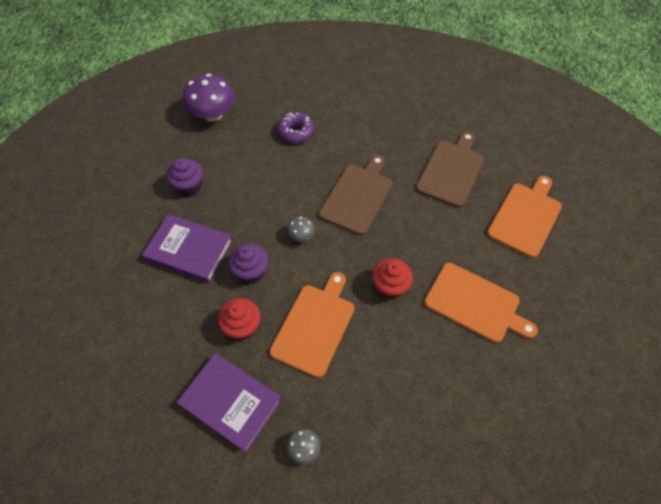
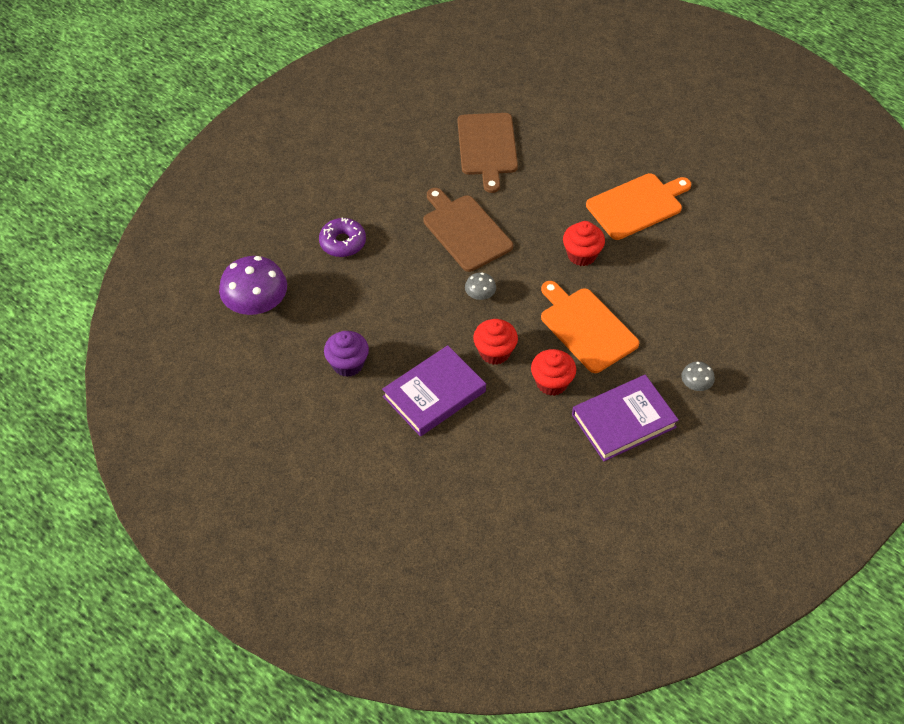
camera: 60 degrees left, 5 degrees down
(251, 271) = (494, 352): purple cupcake -> red cupcake
(451, 171) = (487, 147): brown cutting board -> brown cutting board turned 150 degrees counterclockwise
(525, 217) = (575, 125): orange cutting board -> none

